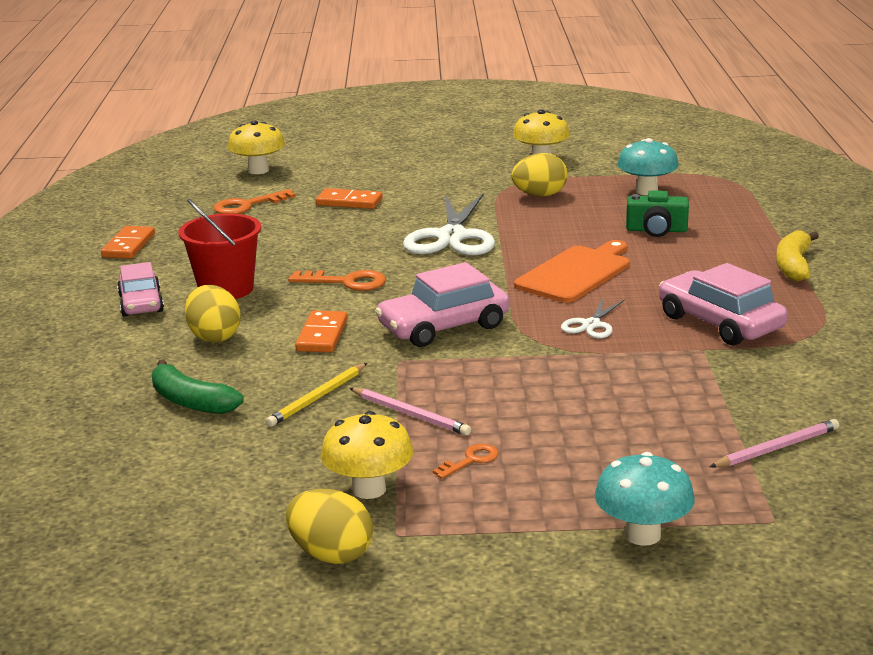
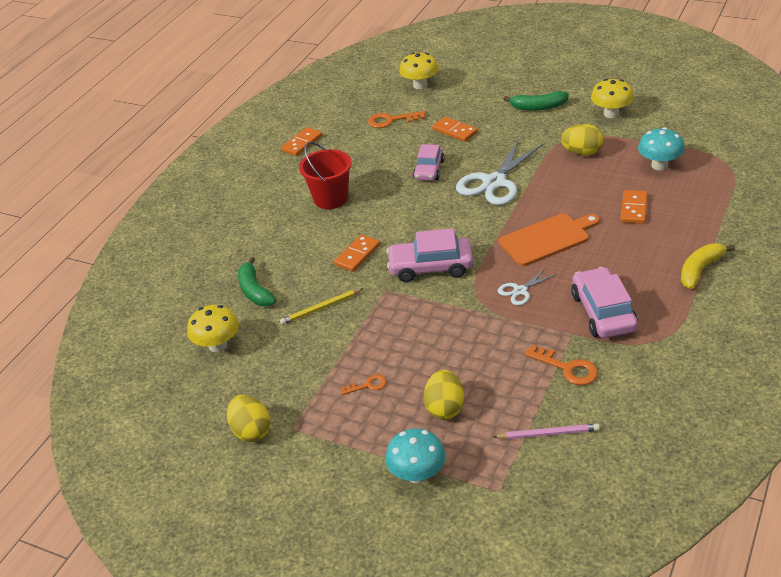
camera: 30 degrees right, 15 degrees up
(141, 303) = (278, 199): pink car -> pink car (429, 170)
(214, 337) = (299, 239): yellow egg -> yellow egg (445, 408)
(346, 282) = (402, 210): orange key -> orange key (567, 368)
(369, 489) = (300, 390): yellow mushroom -> yellow mushroom (217, 345)
(411, 414) = (361, 337): pink pencil -> none
(442, 167) = (538, 107): none -> green banana
(656, 230) = (634, 209): green camera -> orange domino

